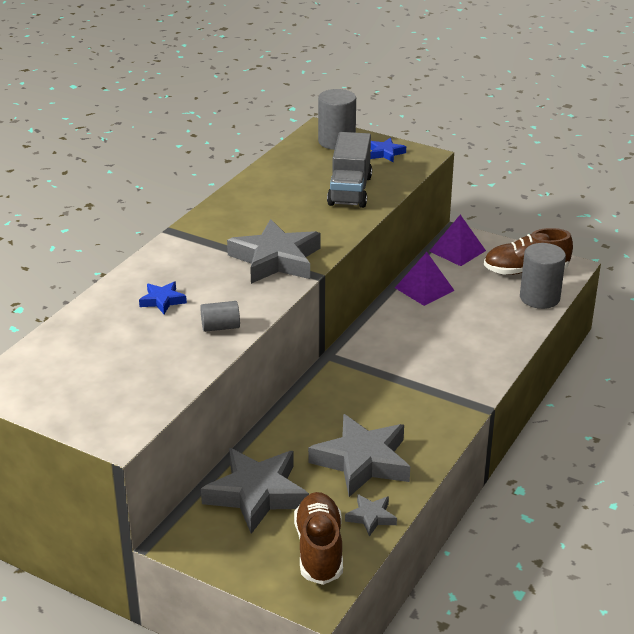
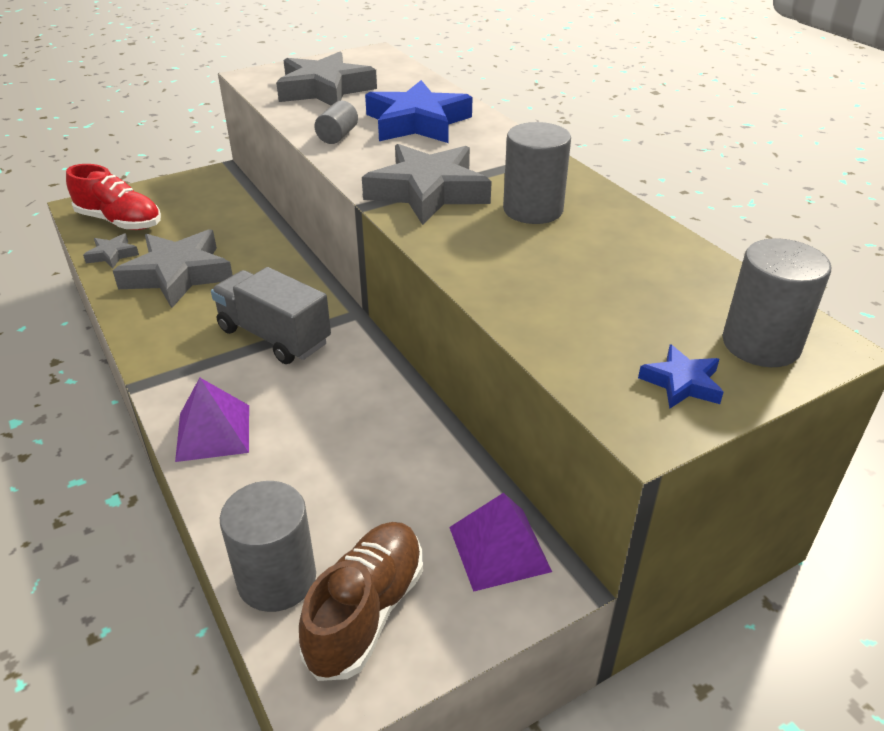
camera: 120 degrees right, 5 degrees up
(162, 301) = (417, 122): blue star -> blue star, size x2.12
(256, 494) = (215, 214): grey star -> grey star (324, 89)
(264, 219) = (533, 210): none -> grey cylinder
(319, 549) = (120, 222): brown shoe -> red shoe
(350, 191) = (561, 296): grey truck -> grey truck (274, 336)
(424, 289) = (420, 452): purple pyramid -> purple pyramid (213, 432)

